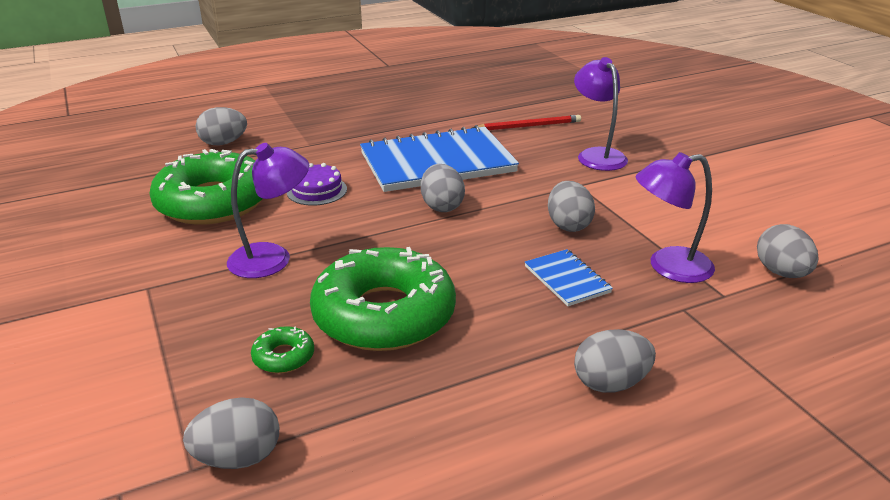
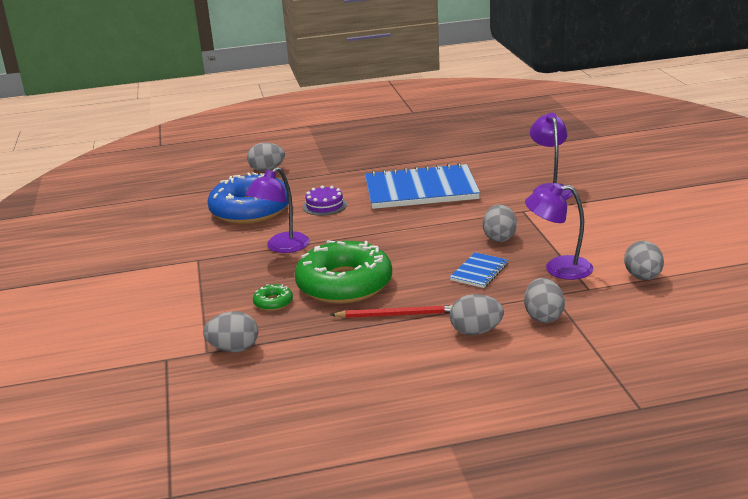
camera: 15 degrees right, 5 degrees down
(213, 202) = (250, 210): green donut -> blue donut
(273, 258) = (281, 247): purple lamp -> purple lamp turned 135 degrees clockwise
(442, 206) = (411, 220): grey egg -> grey egg (543, 316)
(528, 126) = (506, 165): red pencil -> red pencil (396, 315)
(567, 279) = (479, 272): blue notebook -> blue notebook turned 45 degrees clockwise

